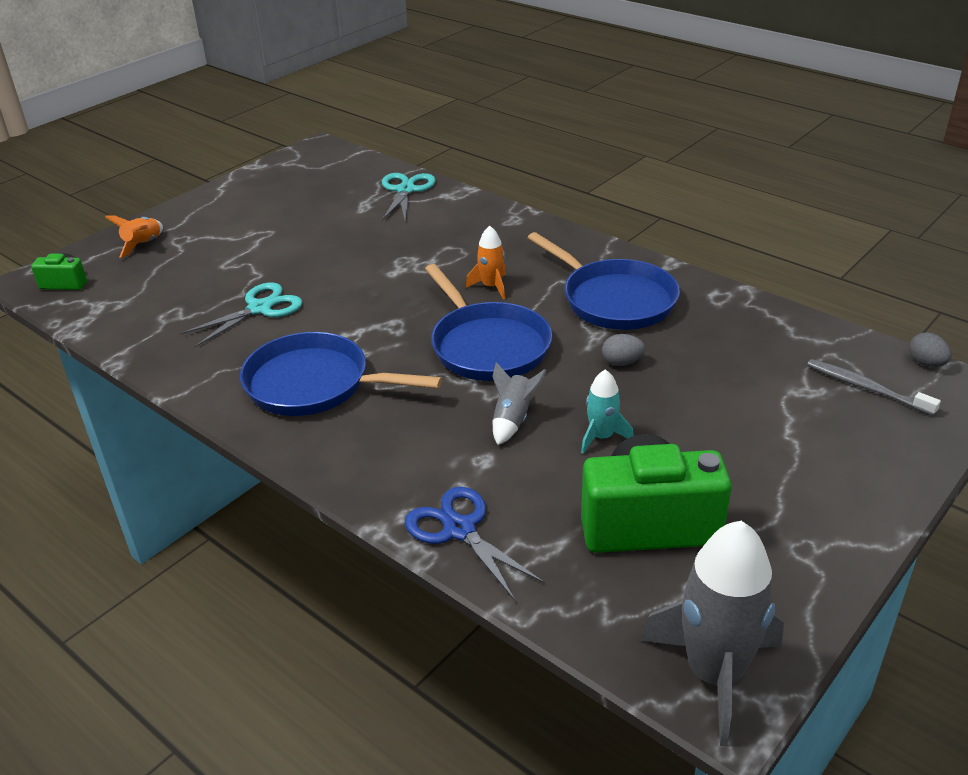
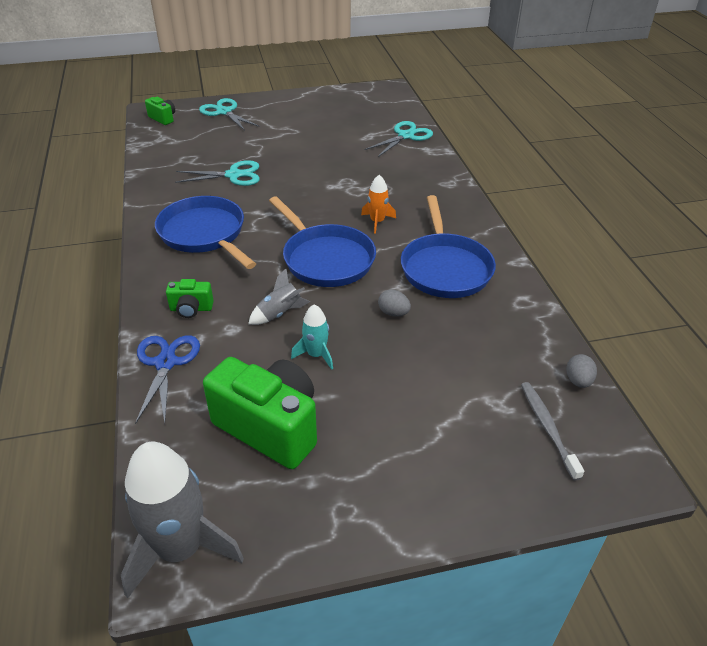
camera: 35 degrees right, 5 degrees up
(143, 245) = (224, 112): orange rocket -> turquoise scissors
(411, 465) = (191, 309): none -> green camera
(487, 346) = (325, 259): blue pan -> blue pan turned 45 degrees counterclockwise
(926, 363) = (625, 437): grey egg -> grey egg (578, 381)

